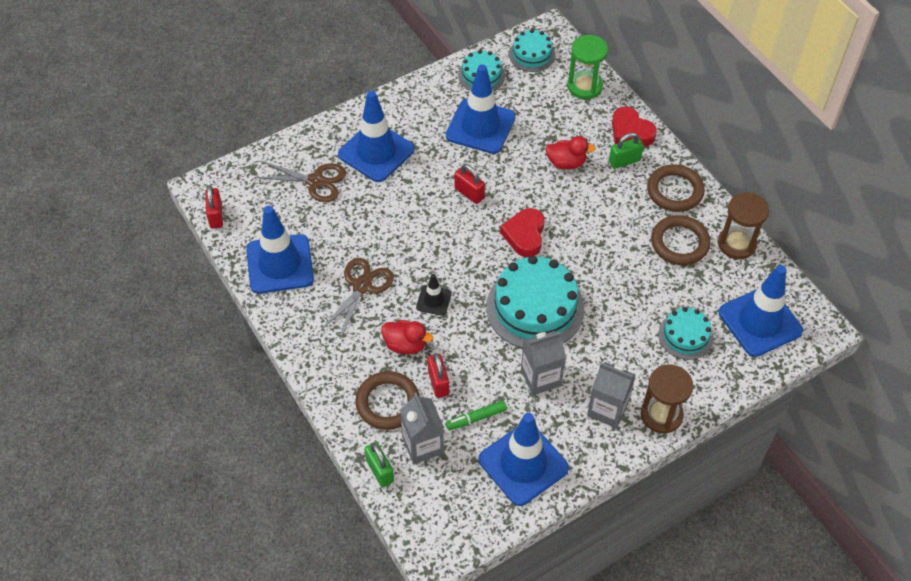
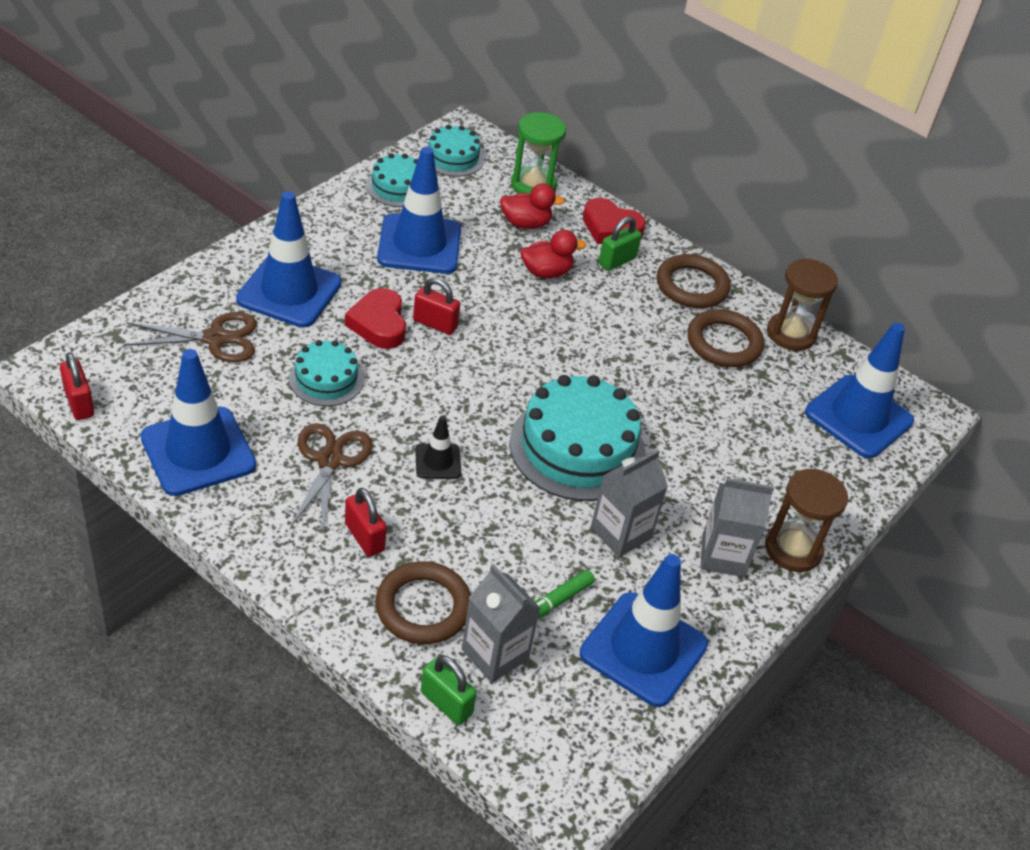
camera: 25 degrees left, 10 degrees down
(405, 345) = (420, 525): red duck -> red duck (525, 223)
(438, 382) = (484, 566): red padlock -> red padlock (364, 537)
(524, 235) = (528, 363): red heart -> red heart (379, 324)
(685, 336) = (779, 448): turquoise cake -> turquoise cake (326, 379)

